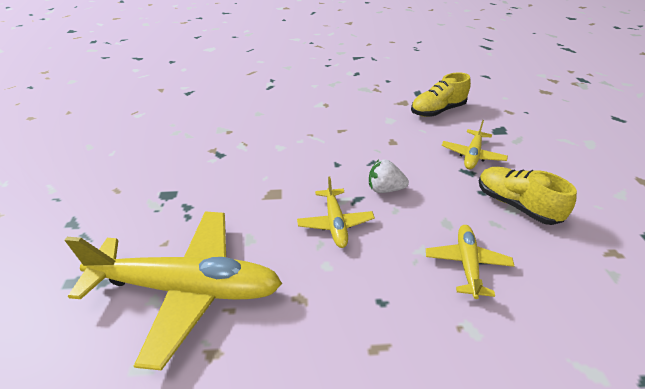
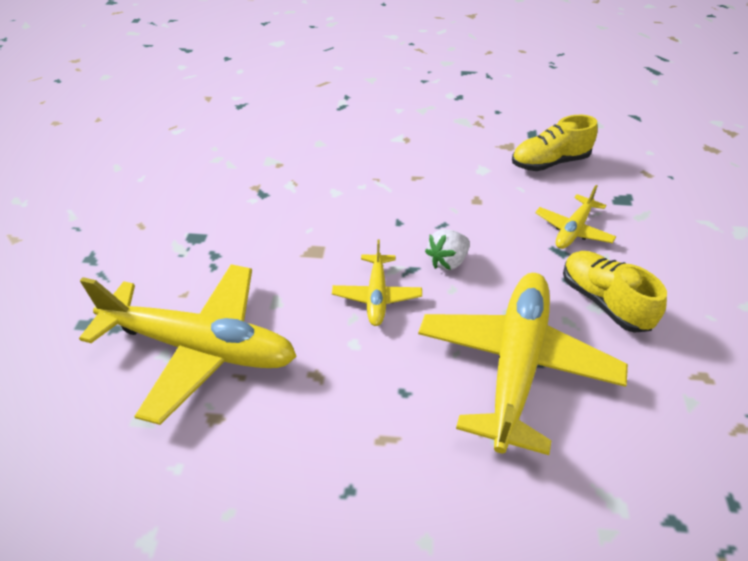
camera: 10 degrees right, 5 degrees up
(385, 189) = (447, 261): white strawberry -> white strawberry turned 60 degrees counterclockwise
(467, 264) = (516, 364): yellow plane -> yellow plane, size x2.04

